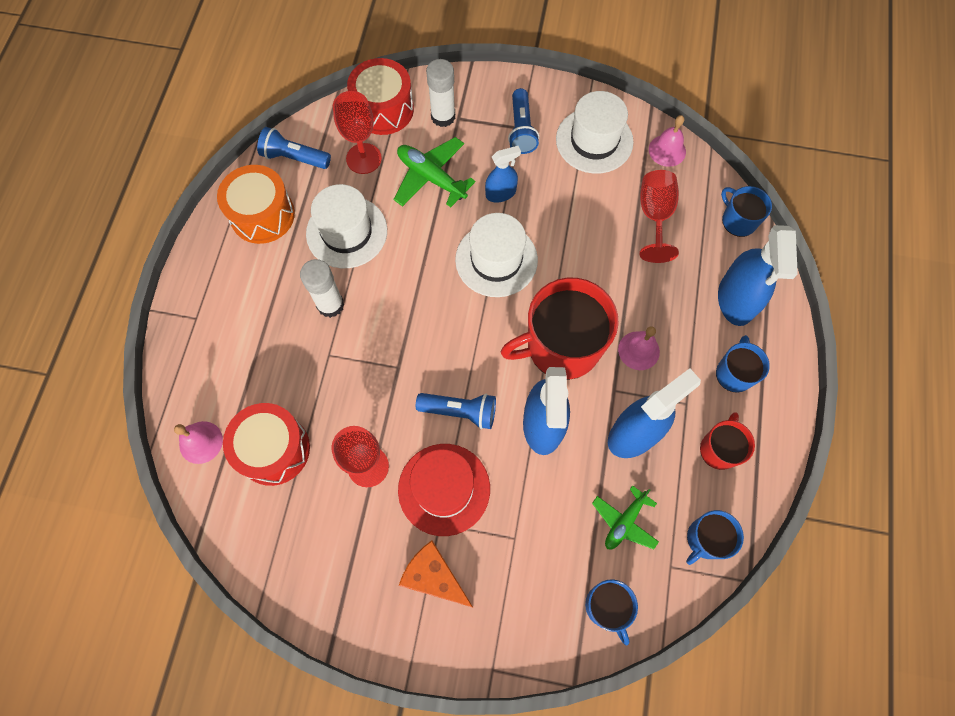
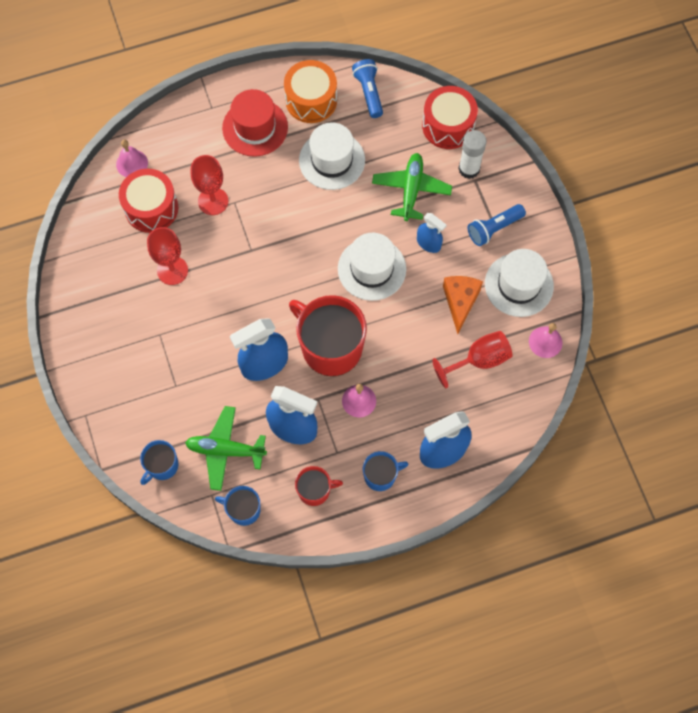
camera: 60 degrees right, 0 degrees up
(330, 305) = (270, 182): white glue stick -> none
(363, 158) = (397, 137): red goblet -> red goblet (213, 201)
(434, 577) = (123, 350): orange cheese -> orange cheese (460, 302)
(444, 489) = (183, 325): red hat -> red hat (255, 127)
(460, 411) = (242, 306): blue flashlight -> none
(624, 522) = (225, 450): green plane -> green plane, size x1.51
(738, 220) = (514, 423): blue mug -> none

